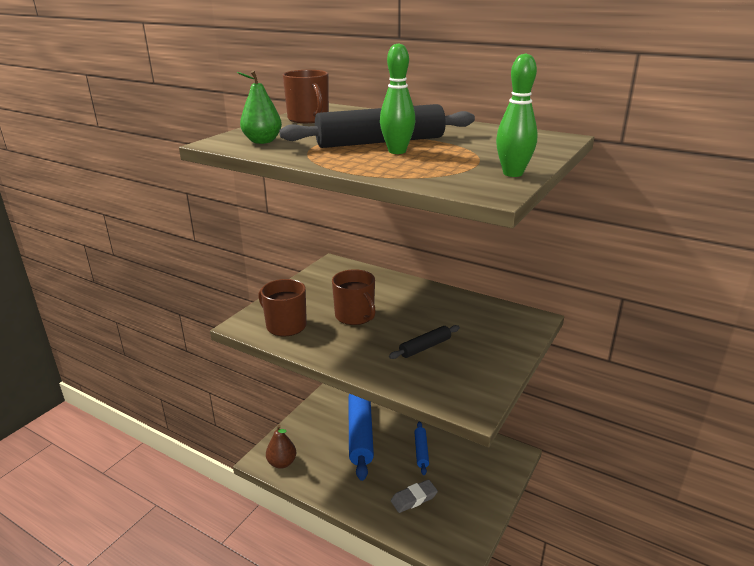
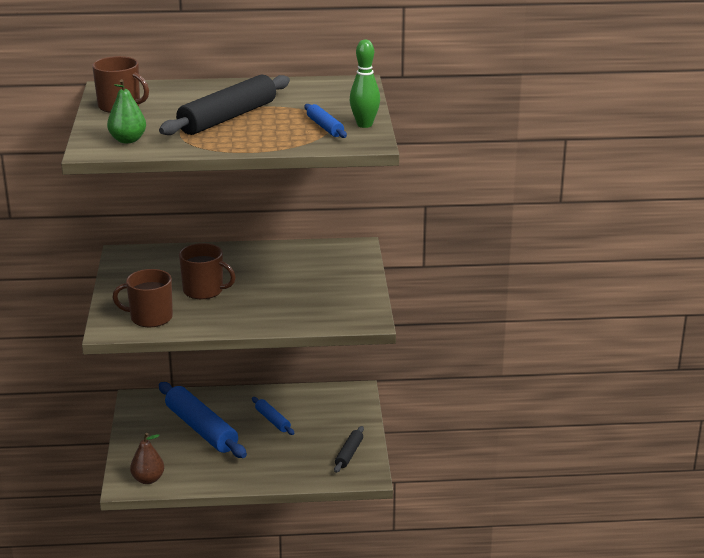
camera: 35 degrees left, 0 degrees up
(397, 151) = (256, 124): green bowling pin -> none
(414, 498) = (297, 455): grey eraser -> none
(425, 347) = (291, 294): black rolling pin -> black rolling pin (349, 454)
(464, 167) = (325, 127): none -> blue rolling pin

